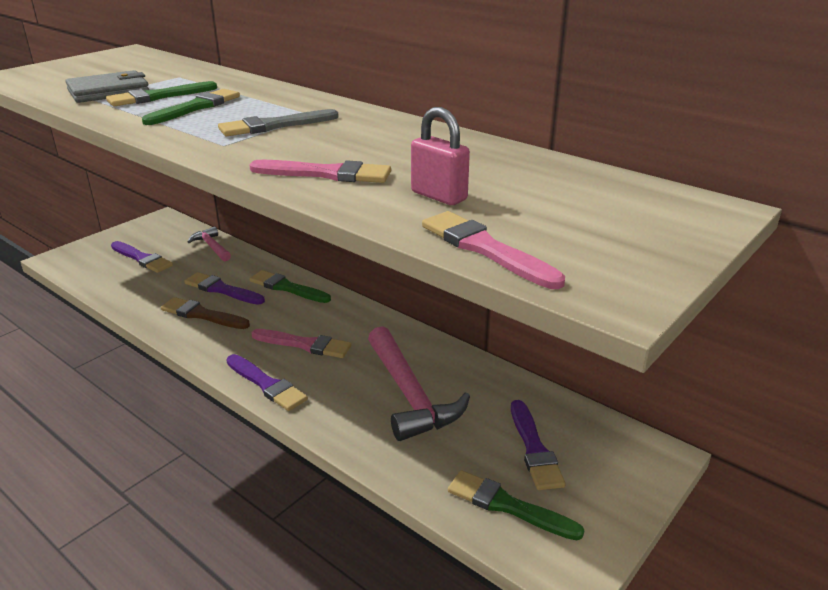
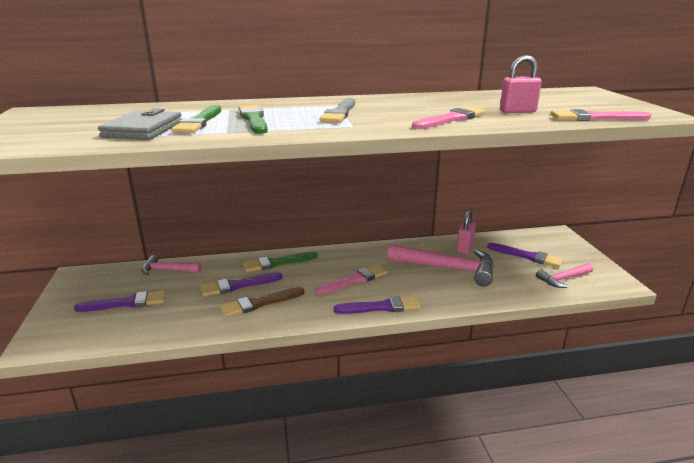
camera: 50 degrees left, 5 degrees down
(482, 387) = (464, 248): none -> pink padlock
(507, 505) = (563, 279): green brush -> pink hammer

